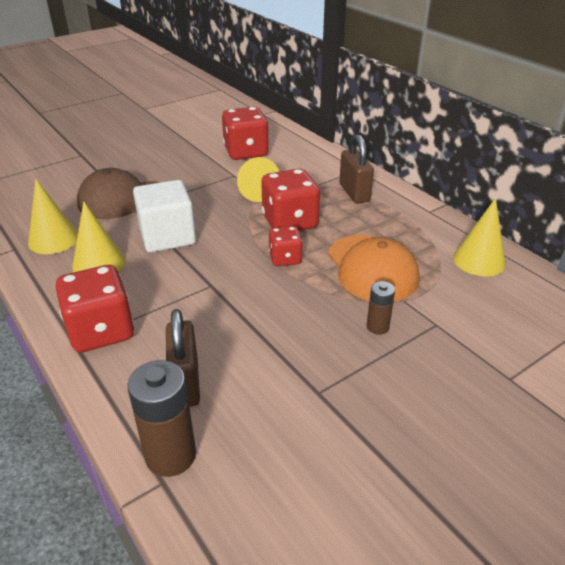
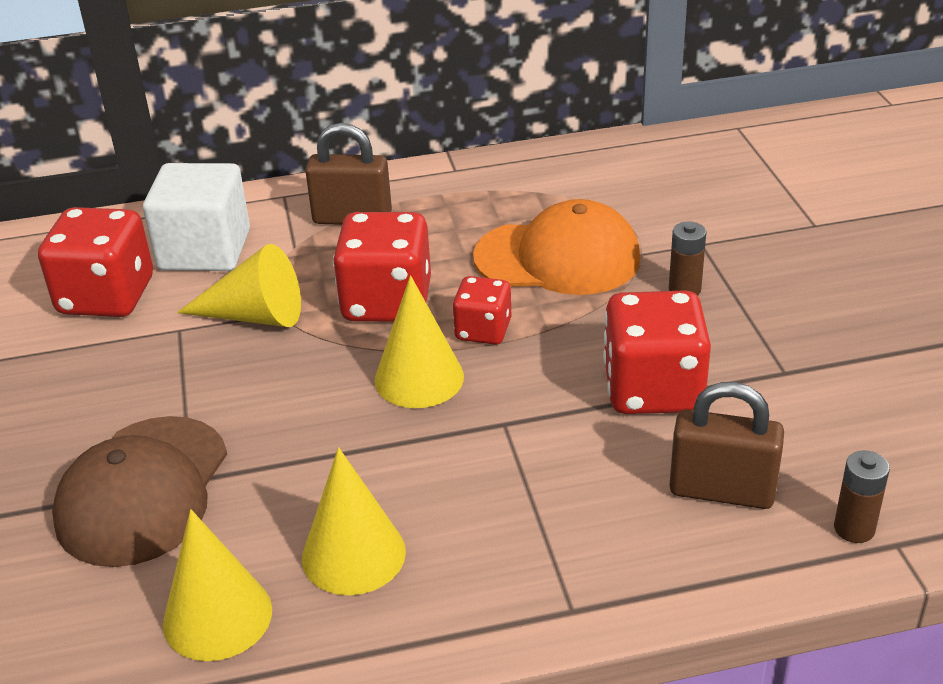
camera: 65 degrees left, 0 degrees up
(101, 331) = (557, 572): red dice -> red dice (653, 389)
(167, 236) = (326, 449): white cube -> white cube (205, 250)
(171, 455) = (854, 528): brown battery -> brown battery, size x0.56
(479, 260) = (594, 170): yellow cone -> yellow cone (419, 378)

